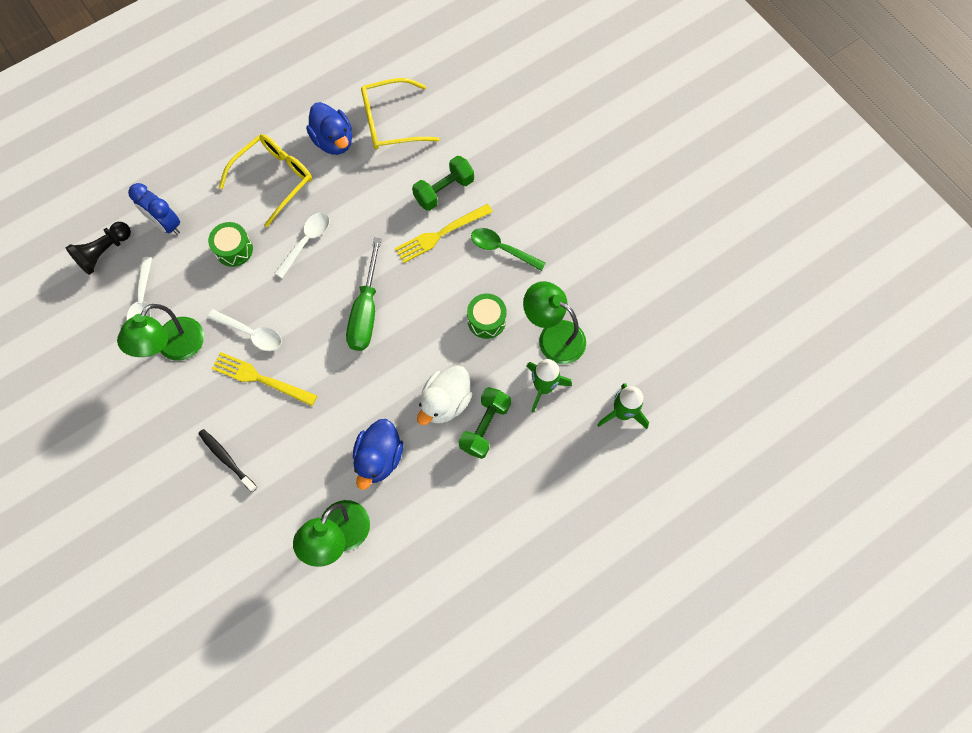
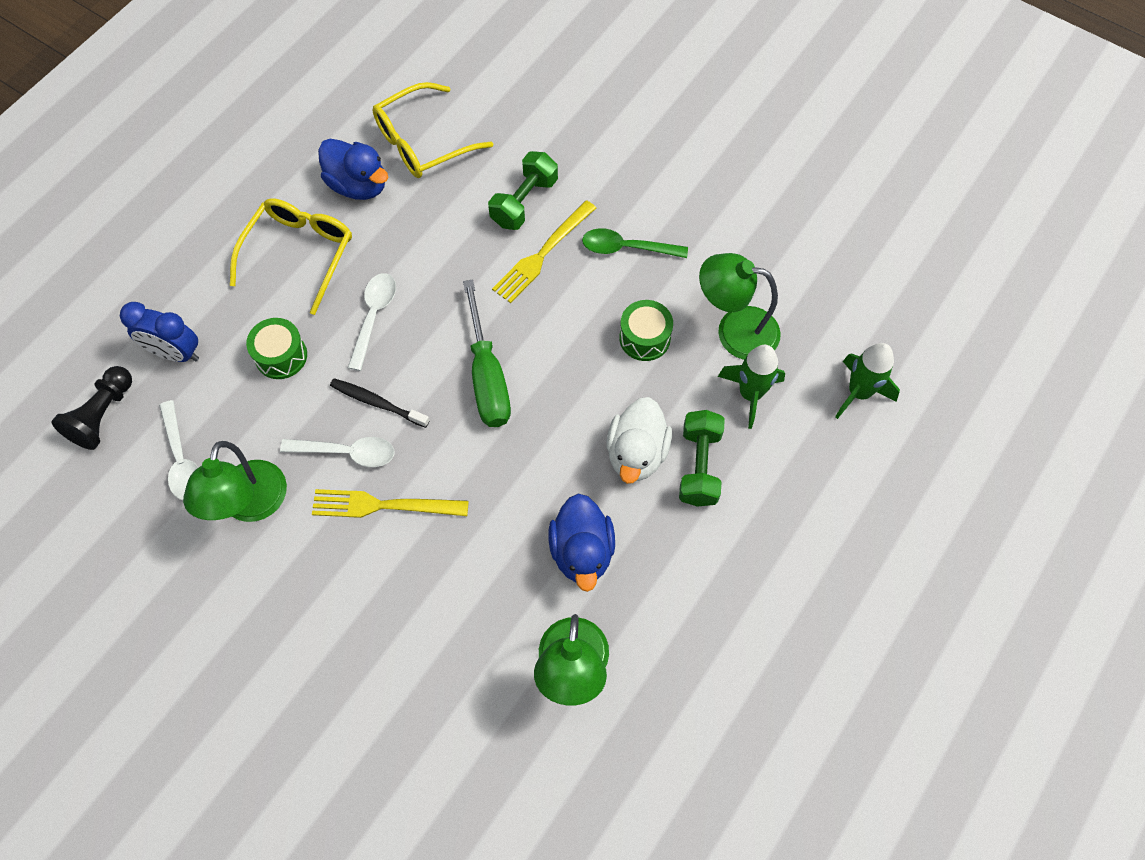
camera: 20 degrees left, 5 degrees down
(227, 459) = (380, 624): black toothbrush -> black toothbrush (377, 403)

